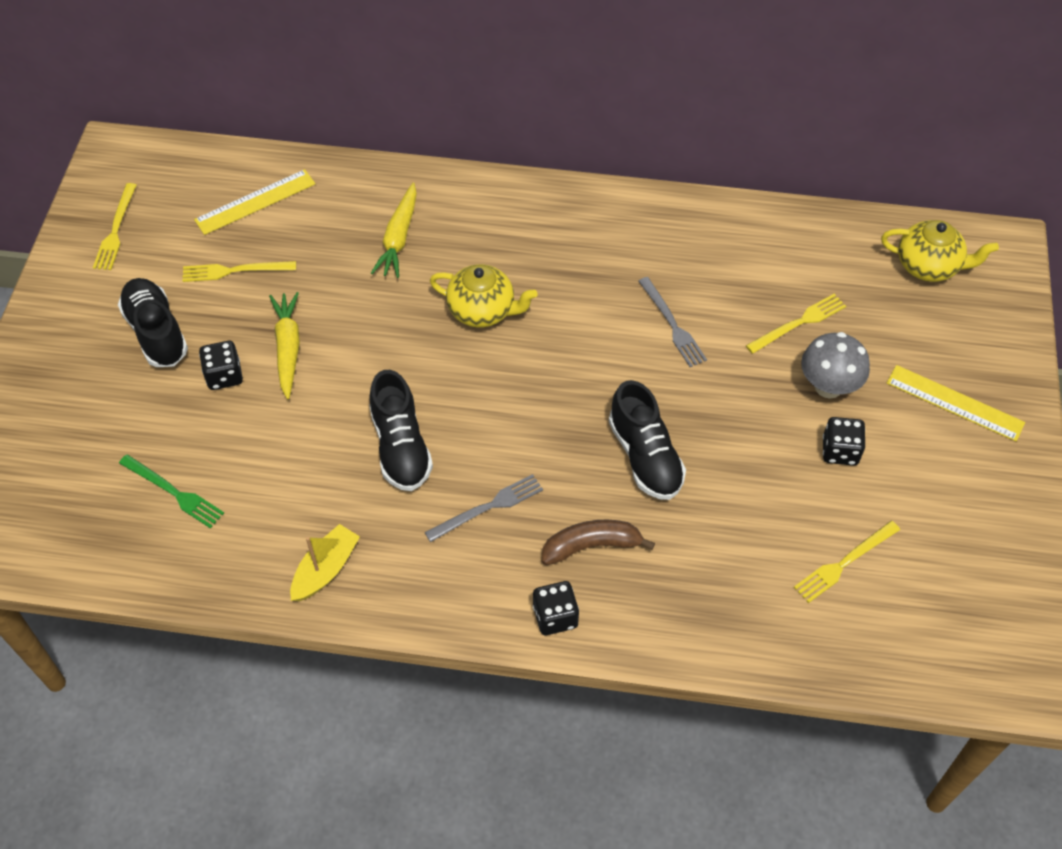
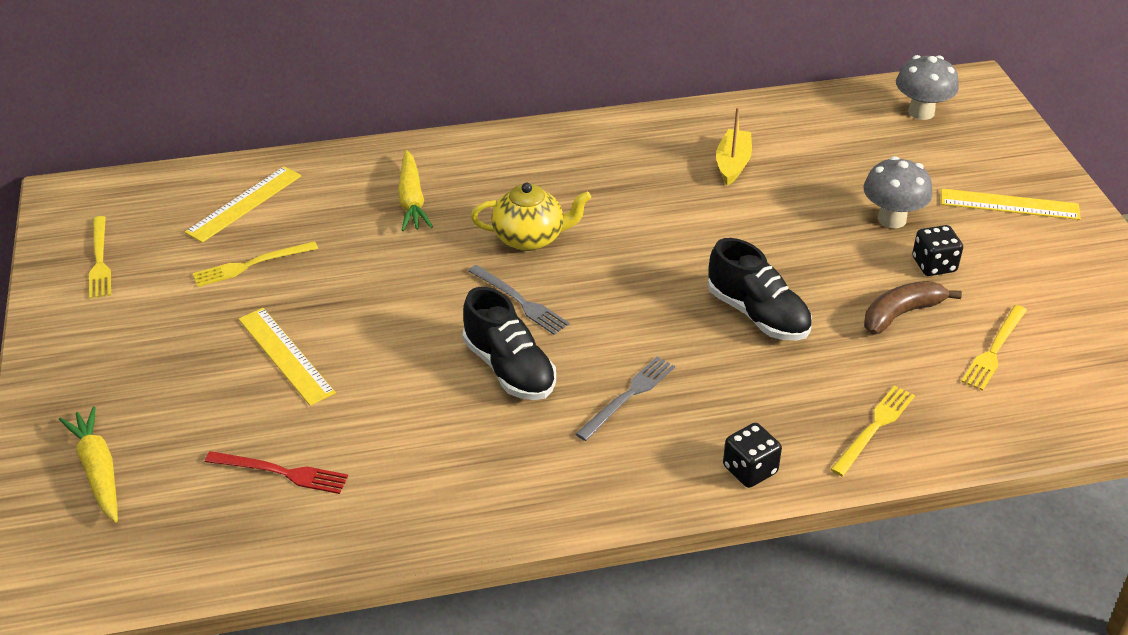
camera: 20 degrees left, 15 degrees down
(156, 332) = (190, 337): black shoe -> none
(174, 492) = (282, 472): green fork -> red fork
(224, 375) = (285, 355): black dice -> yellow ruler
(288, 348) = (343, 315): yellow carrot -> yellow carrot (98, 470)
(325, 569) = (487, 496): yellow boat -> yellow boat (733, 164)
(591, 546) = (750, 400): brown banana -> brown banana (901, 314)
(672, 325) = (721, 207): grey fork -> grey fork (520, 301)
(799, 323) = (835, 178): yellow fork -> yellow fork (874, 428)
(928, 266) = (921, 112): yellow teapot -> grey mushroom

